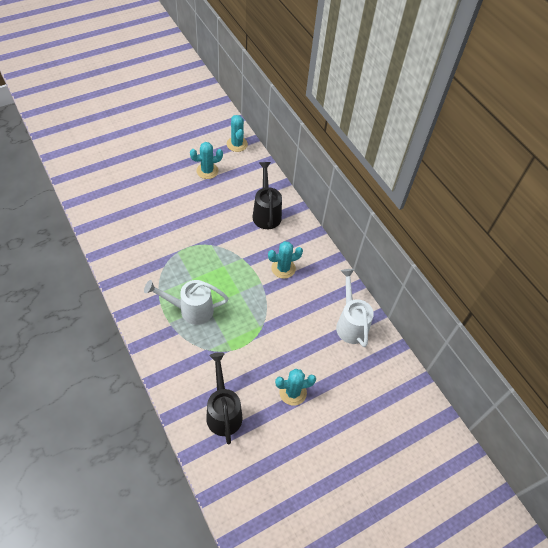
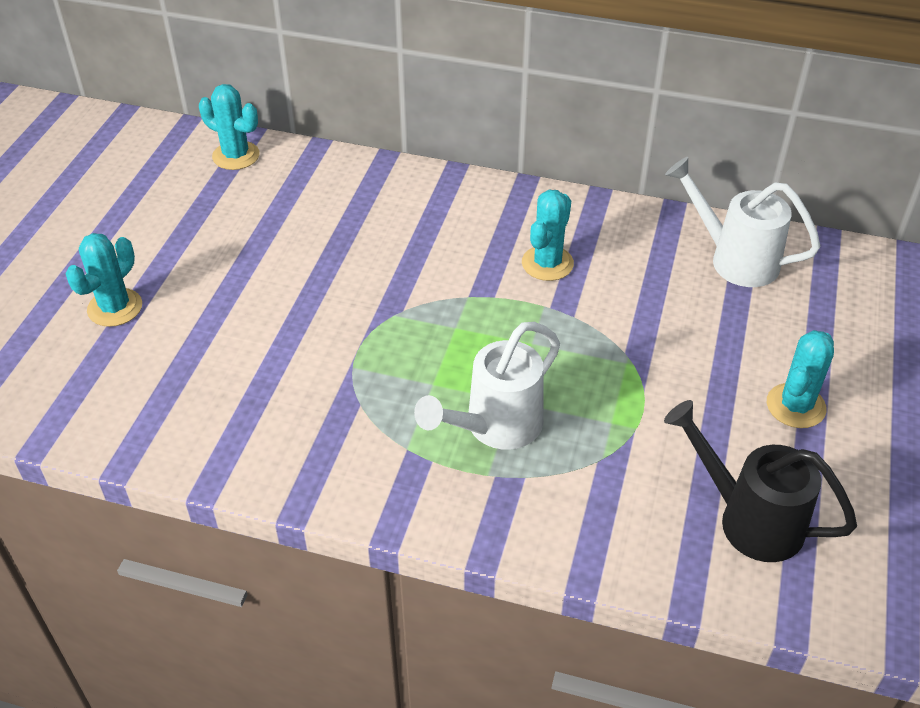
camera: 40 degrees left, 10 degrees down
(207, 171) = (238, 222): turquoise cactus -> turquoise cactus (115, 308)
(266, 213) = (417, 212): black watering can -> none

